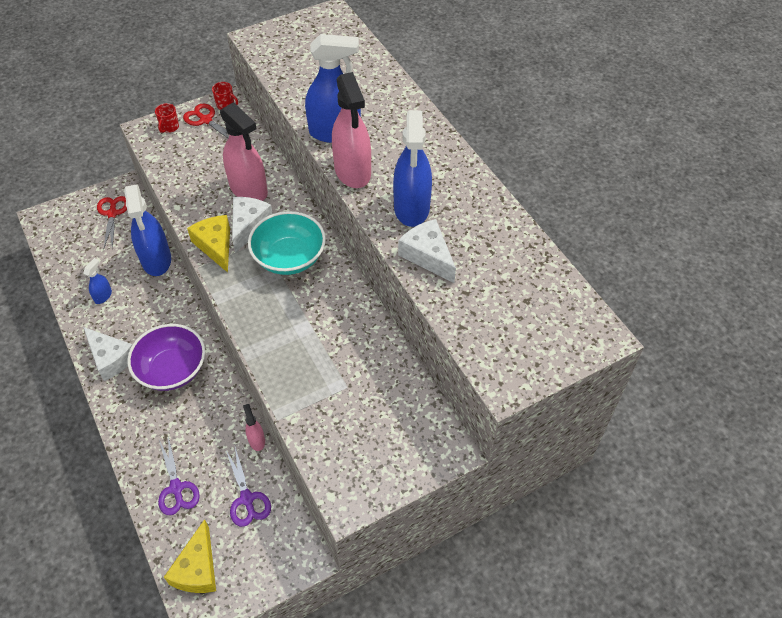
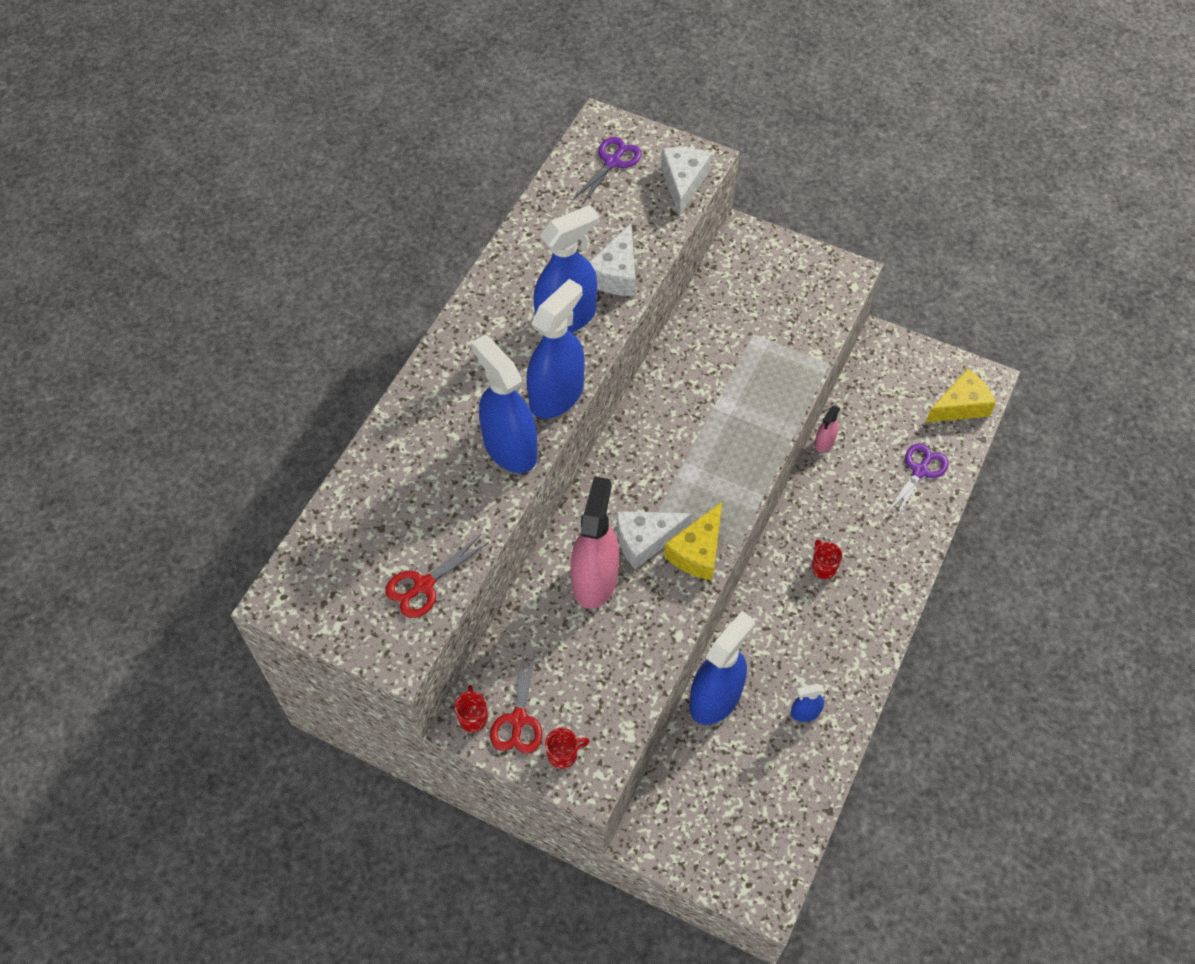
camera: 125 degrees left, 5 degrees up
(111, 358) = (862, 635): white cheese -> white cheese (683, 183)
(112, 213) = (693, 813): red scissors -> red scissors (423, 585)
(172, 369) = (823, 567): purple bowl -> red mug
(247, 499) = (878, 412): purple scissors -> purple scissors (612, 162)
(289, 258) = (655, 472): turquoise bowl -> none
(352, 171) = (557, 395): pink spray bottle -> blue spray bottle

